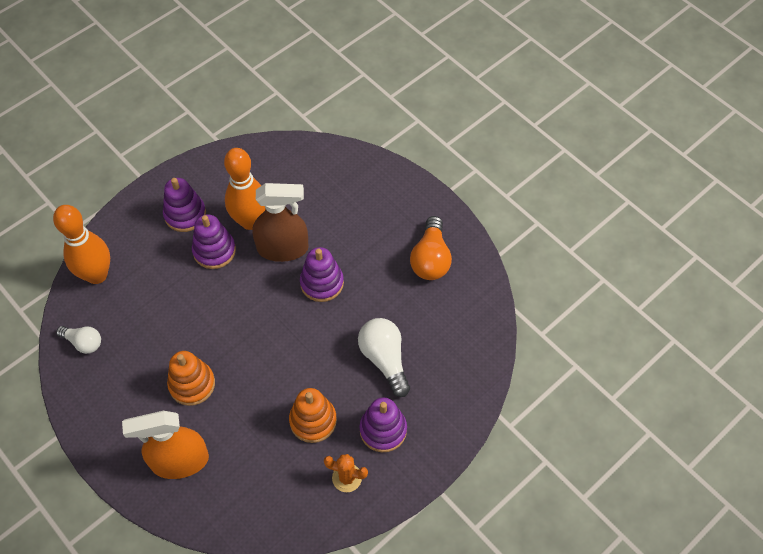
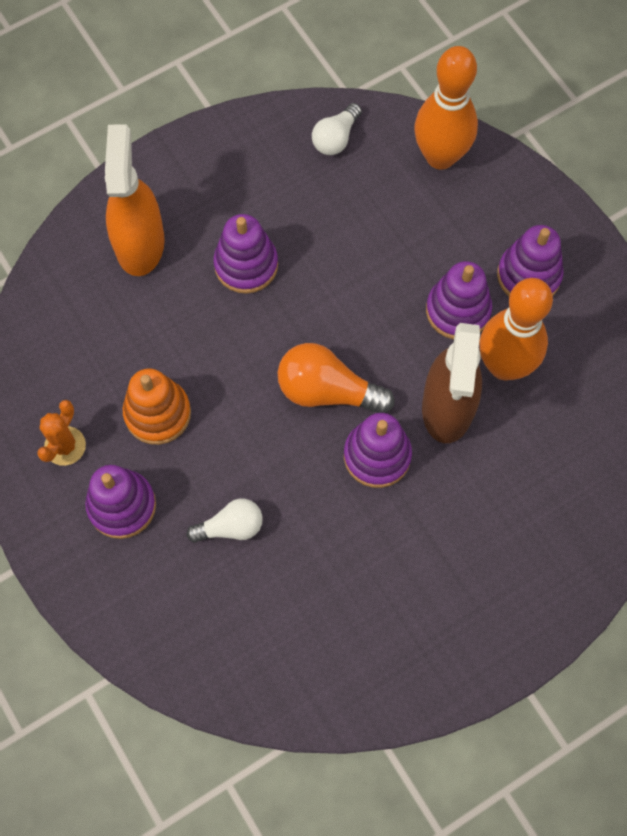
camera: 100 degrees right, 10 degrees up
(192, 384) = (246, 265): orange stacking toy -> purple stacking toy
(385, 359) = (230, 527): white light bulb -> white light bulb, size x0.63
(430, 259) = (394, 630): orange light bulb -> orange light bulb (327, 391)

